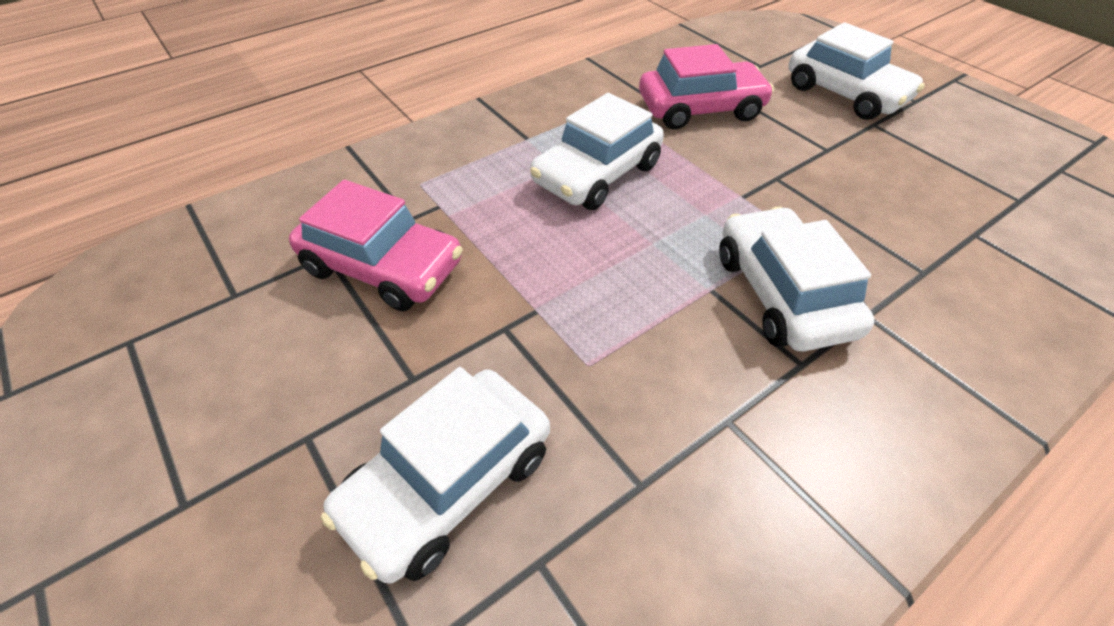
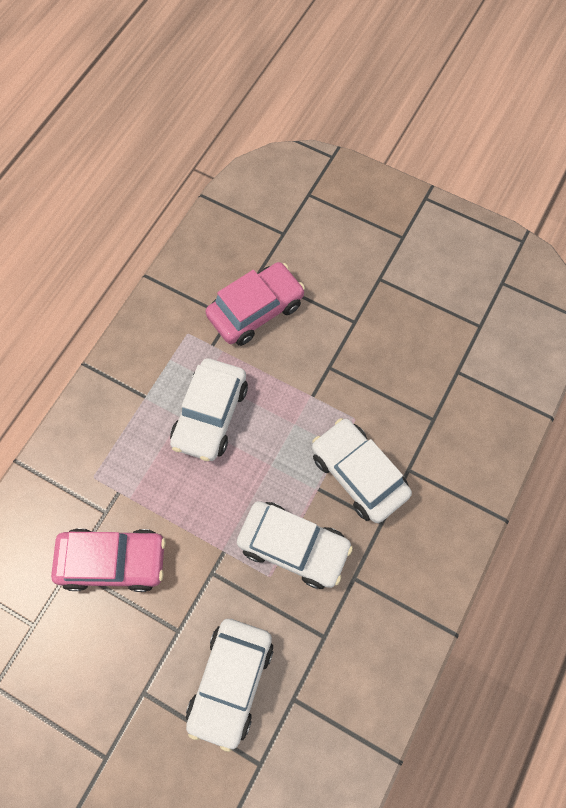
camera: 25 degrees left, 20 degrees up
(845, 94) = (353, 248): white car -> white car (293, 547)

